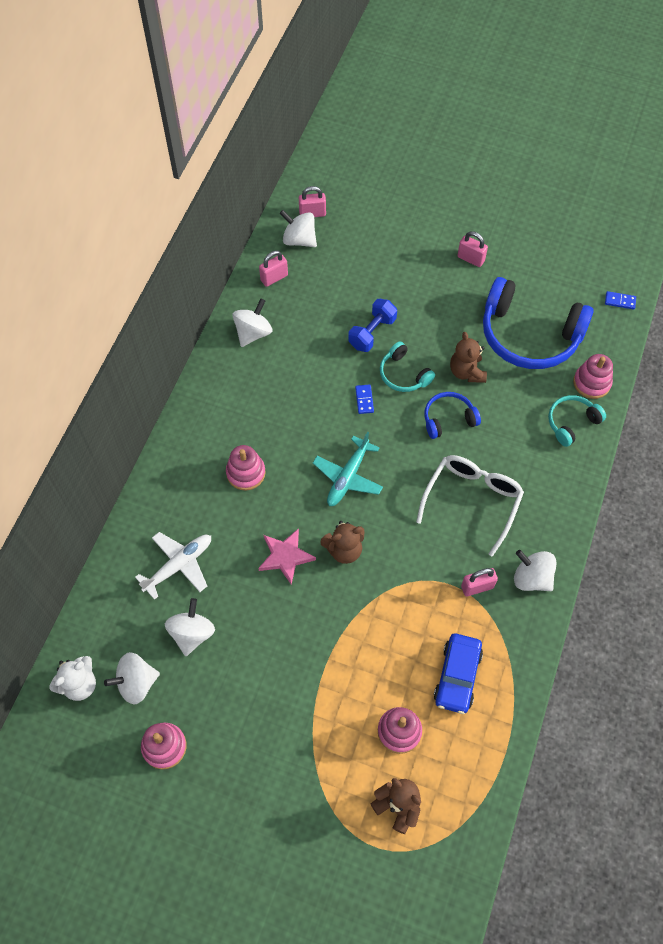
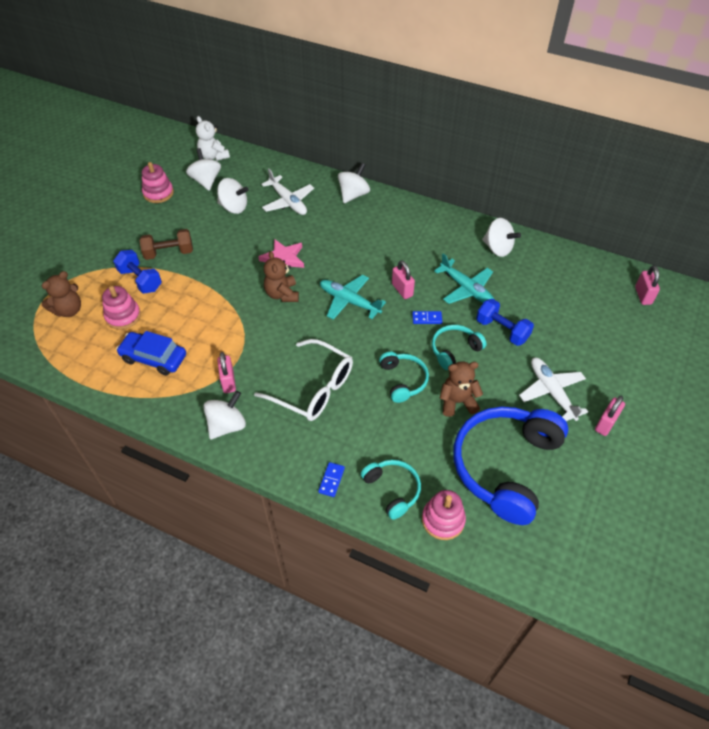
camera: 95 degrees right, 10 degrees down
(246, 473) = (360, 239): pink stacking toy -> none
(274, 278) = (560, 264): pink padlock -> pink padlock (402, 290)
(285, 701) = (169, 253): none -> brown dumbbell
(299, 240) = (608, 284): white spinning top -> white spinning top (353, 195)
(318, 364) = (466, 289): none -> turquoise plane
(336, 726) = (140, 280): none -> blue dumbbell
(442, 296) = (552, 392): none -> white plane
(448, 419) = (403, 380): blue headphones -> turquoise headphones
(620, 301) = (561, 575): blue domino -> blue domino (331, 480)

